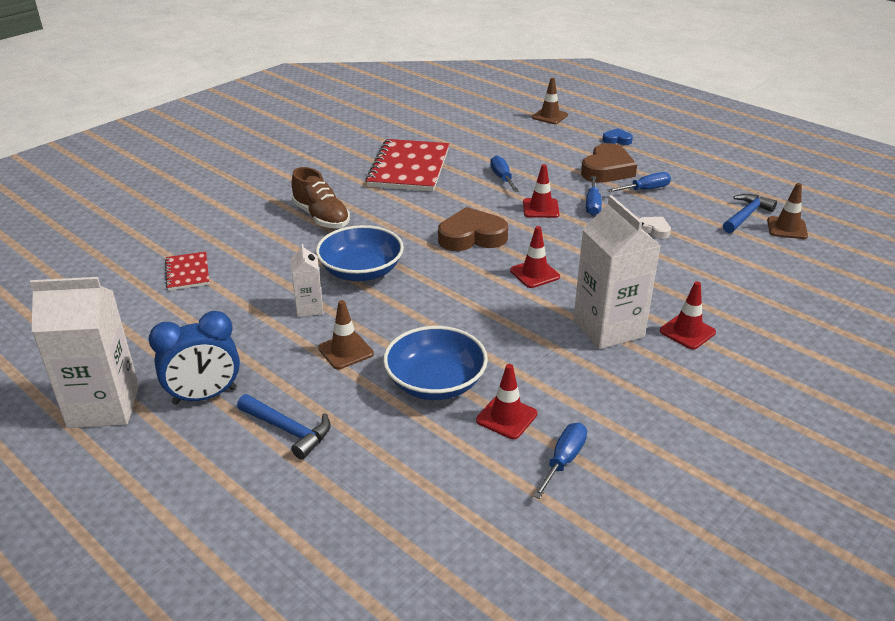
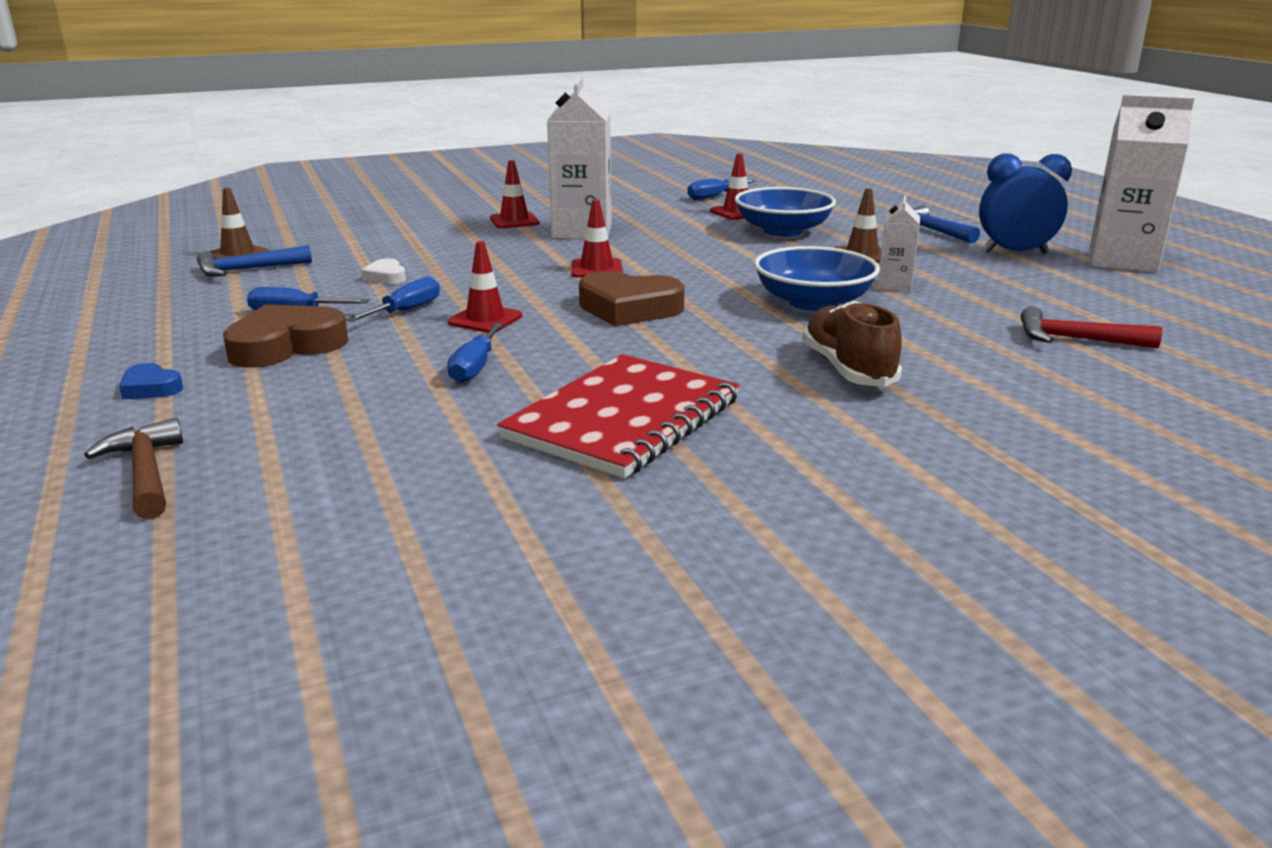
camera: 155 degrees left, 10 degrees down
(188, 272) = (1076, 339): red notebook -> red hammer
(549, 116) = (146, 473): brown traffic cone -> brown hammer

